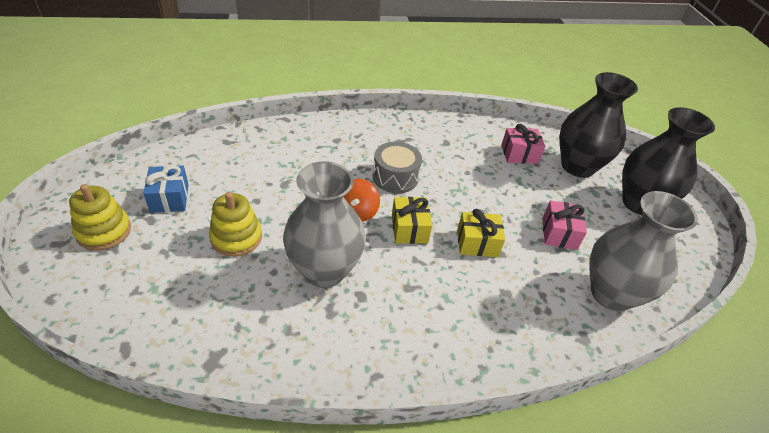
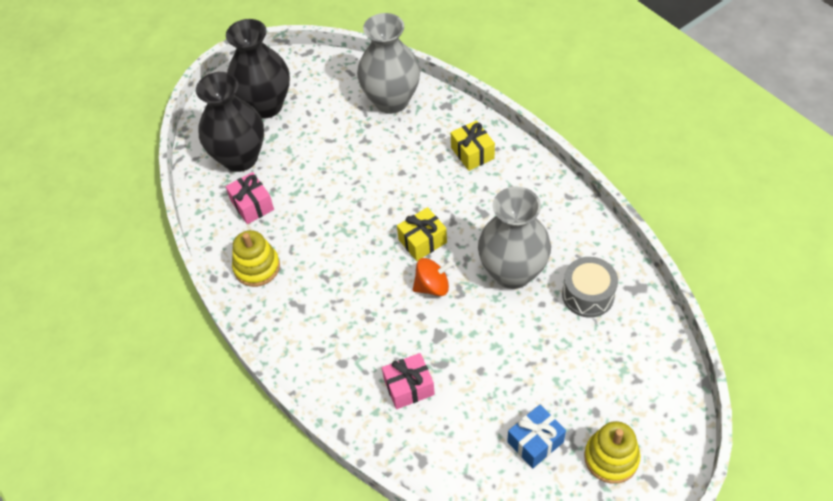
camera: 110 degrees left, 10 degrees up
(236, 237) = (532, 353): yellow stacking toy -> yellow stacking toy (257, 267)
(395, 177) = (363, 283): grey drum -> grey drum (588, 295)
(477, 243) = (402, 191): yellow gift -> yellow gift (472, 153)
(559, 233) = (348, 145): pink gift -> pink gift (409, 387)

